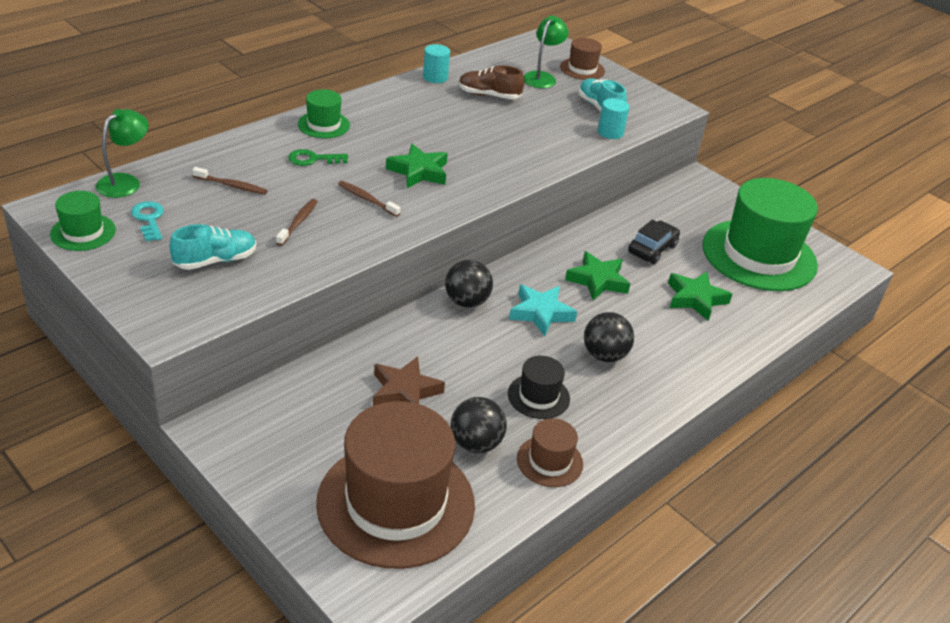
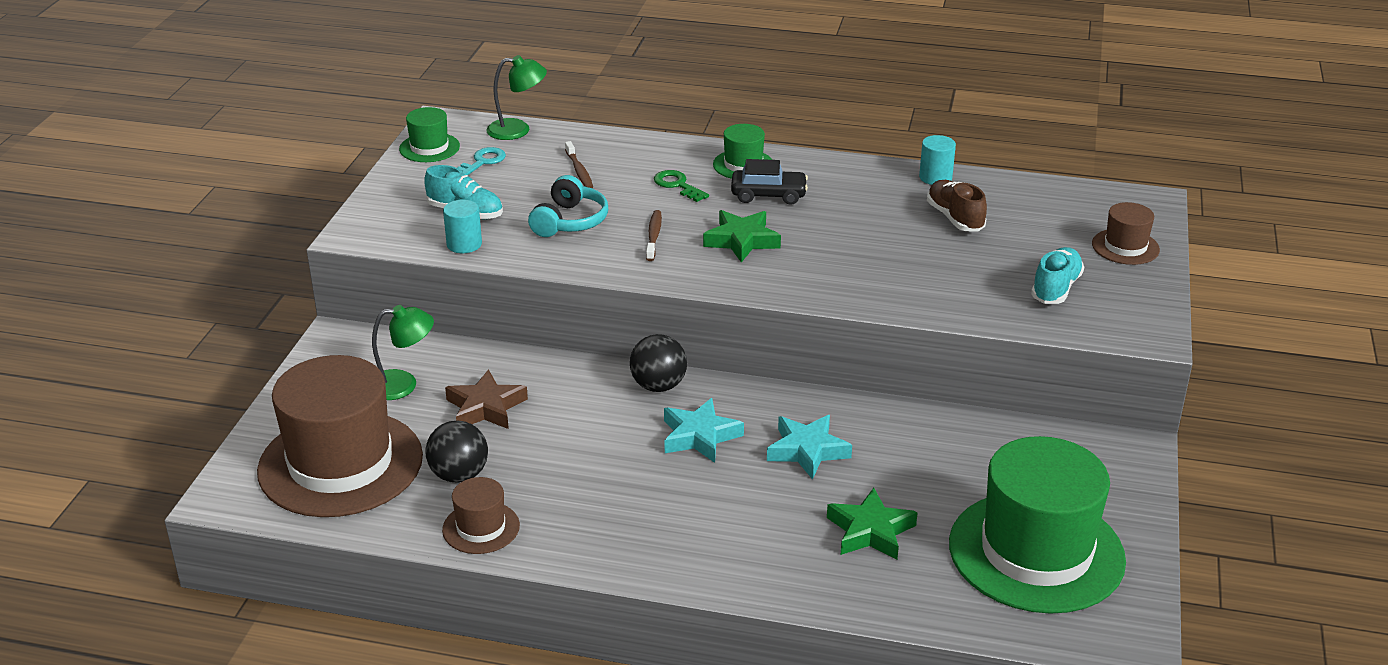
camera: 60 degrees right, 5 degrees down
(298, 222) = (569, 221): brown toothbrush -> turquoise headphones
(538, 396) = (567, 485): black hat -> none
(542, 77) = (1055, 231): green lamp -> green lamp (403, 384)
(597, 280) = (807, 451): green star -> turquoise star
(604, 355) = (682, 502): black ball -> none
(610, 132) = (1011, 314): turquoise cylinder -> turquoise cylinder (464, 244)
(652, 249) = (924, 466): black car -> black car (768, 195)

